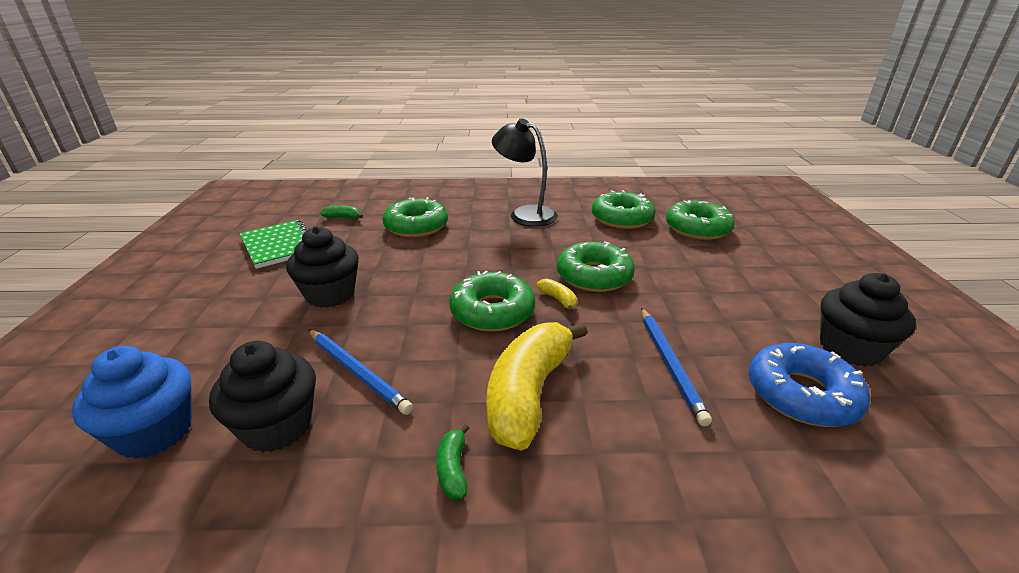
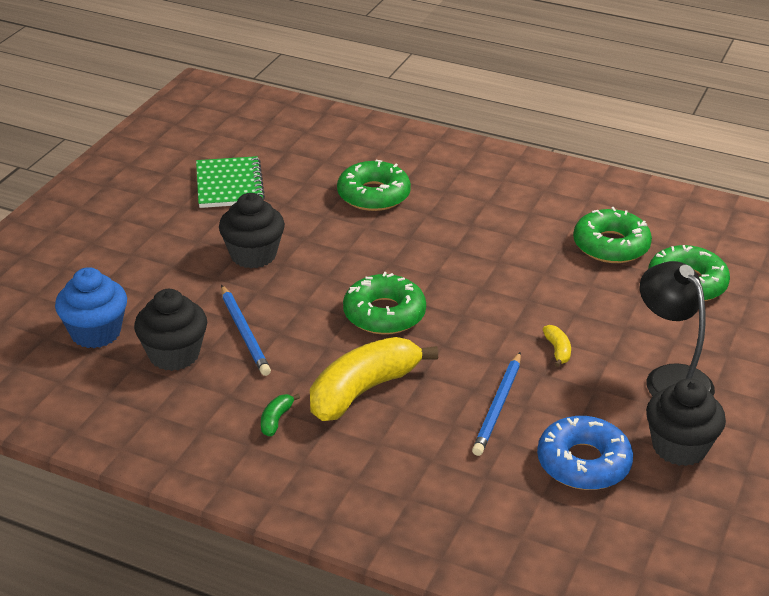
camera: 25 degrees right, 5 degrees up
(343, 218) = (304, 163): green banana -> none
(525, 214) = (503, 209): black lamp -> black lamp (670, 378)
(558, 300) = (453, 321): yellow banana -> yellow banana (557, 350)
(594, 276) = (510, 307): green donut -> none

